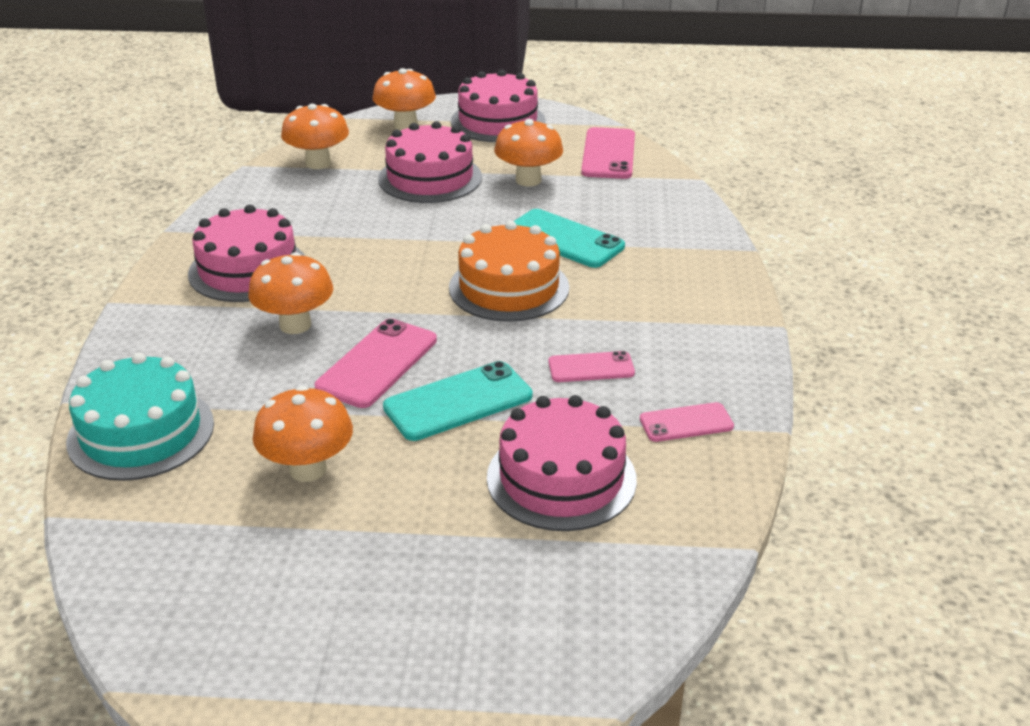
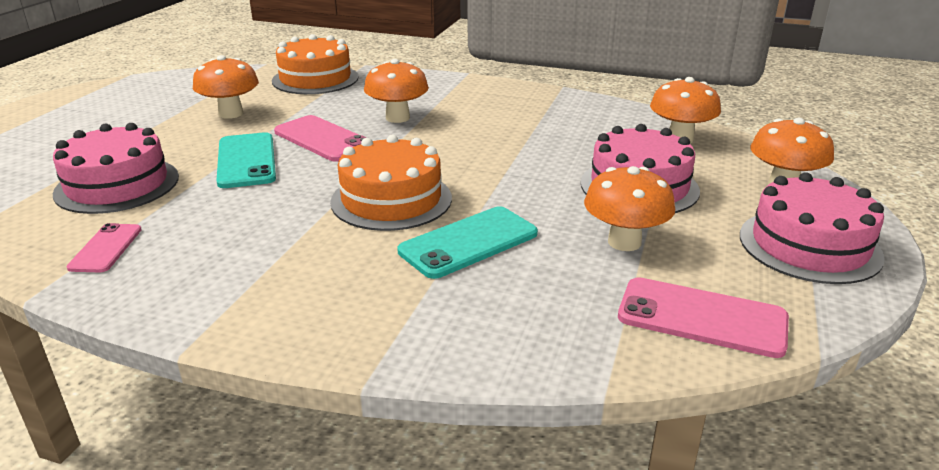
camera: 105 degrees right, 5 degrees down
(141, 432) = (315, 79): turquoise cake -> orange cake
(248, 269) = (488, 107): pink cake -> none
(591, 368) = (230, 218): pink phone -> none

